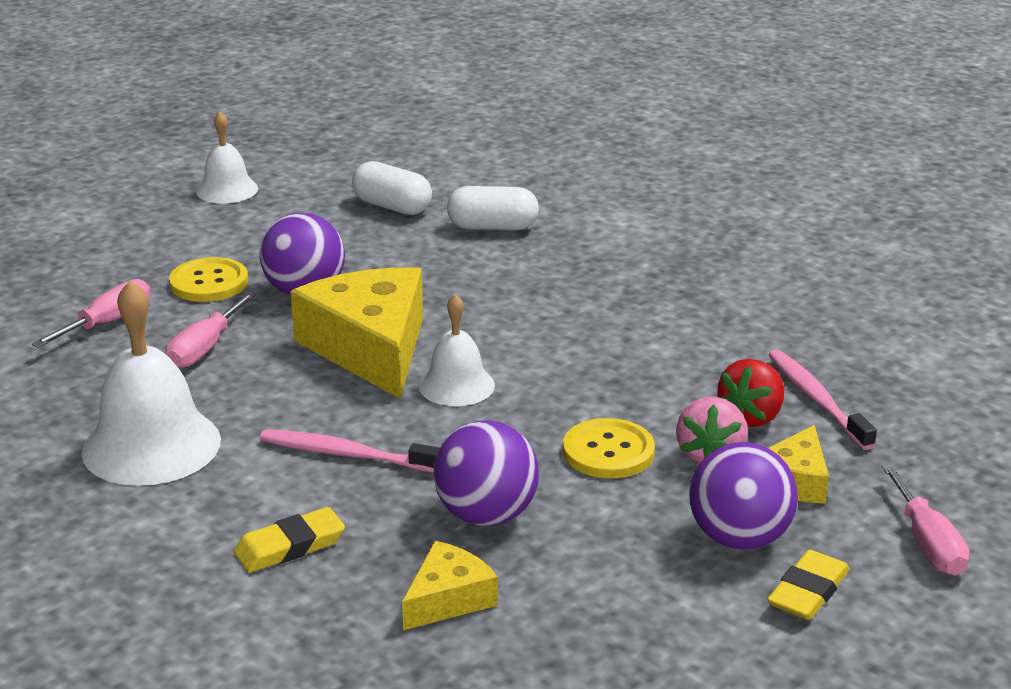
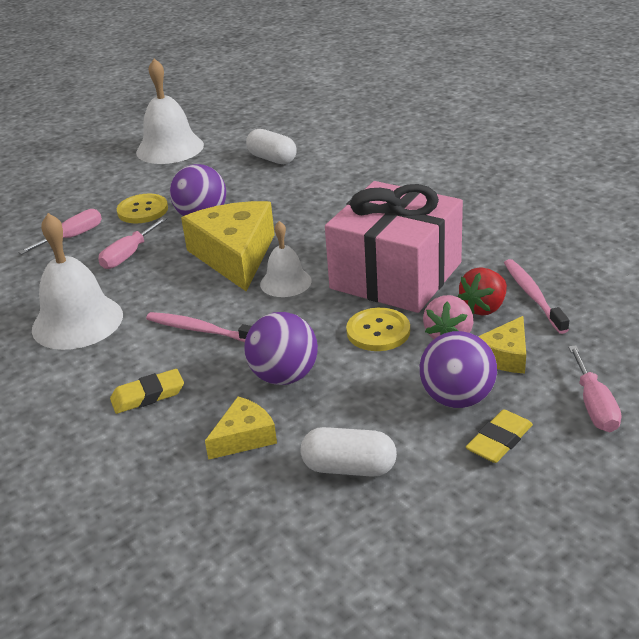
camera: 10 degrees right, 5 degrees up
(227, 190) = (170, 148): white bell -> white bell, size x1.70
(492, 227) = (335, 172): white capsule -> white capsule (349, 468)
(617, 374) = (396, 275): none -> pink gift

